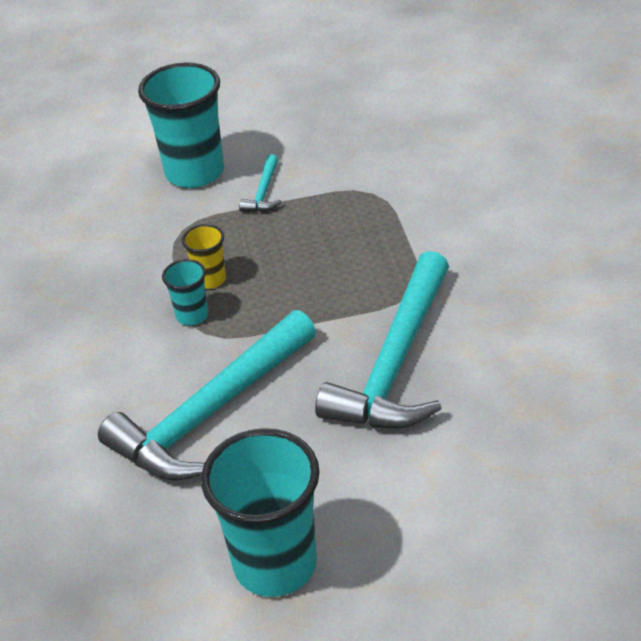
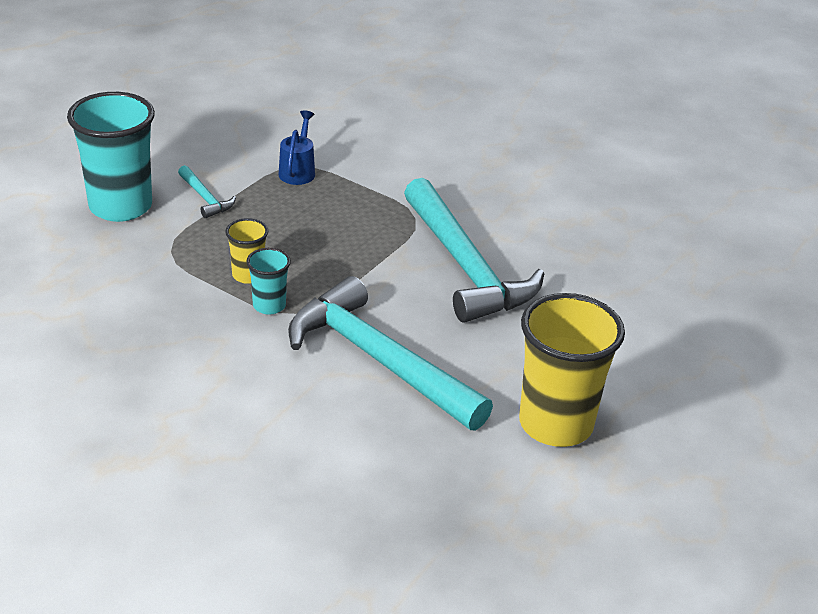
camera: 50 degrees left, 5 degrees down
(211, 413) = (378, 360): turquoise hammer -> turquoise hammer turned 135 degrees clockwise
(275, 564) = (555, 424): turquoise cup -> yellow cup
(368, 198) = (298, 171): none -> blue watering can

